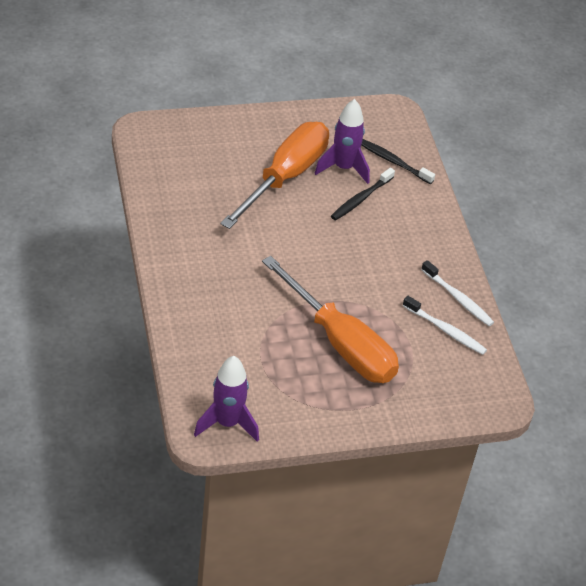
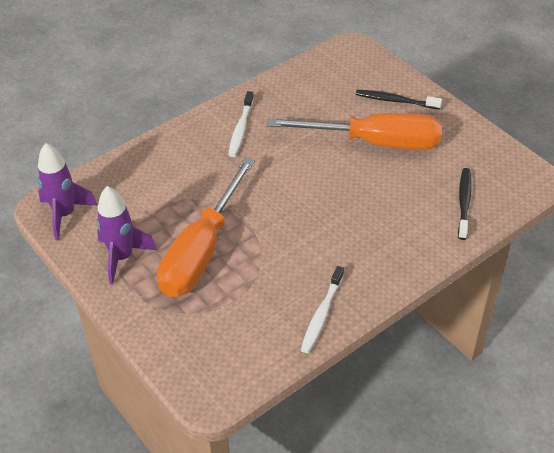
camera: 70 degrees right, 0 degrees up
(343, 168) = (422, 173): purple rocket -> purple rocket (122, 257)
(361, 199) = (393, 199): black toothbrush -> black toothbrush (395, 101)
(445, 330) = (272, 319): white toothbrush -> white toothbrush (241, 129)

